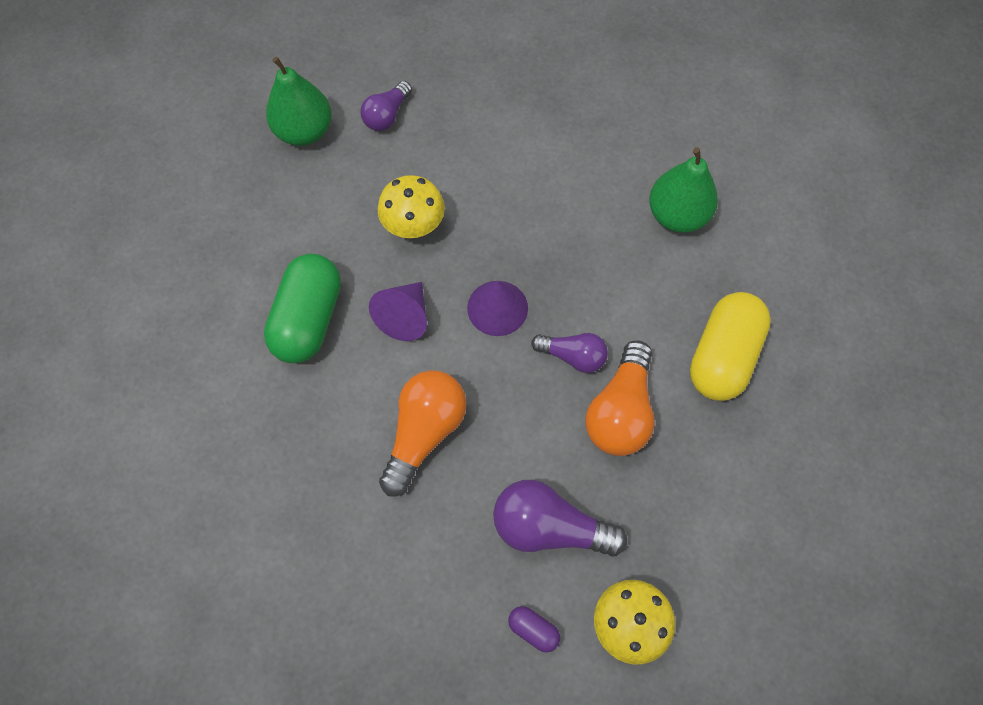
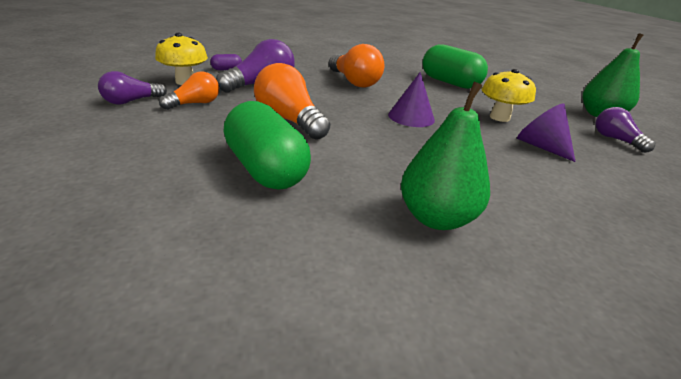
camera: 120 degrees right, 35 degrees down
(405, 317) = (430, 97): purple cone -> purple cone (540, 146)
(573, 356) = (348, 123): purple light bulb -> purple light bulb (132, 101)
(673, 537) = (195, 104): none -> orange light bulb
(722, 356) = (266, 169): yellow capsule -> green capsule

